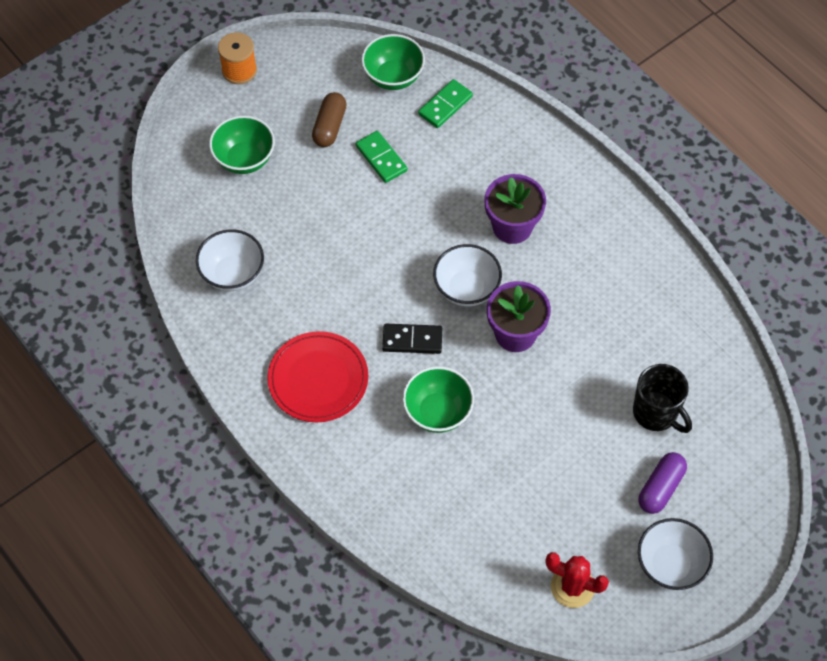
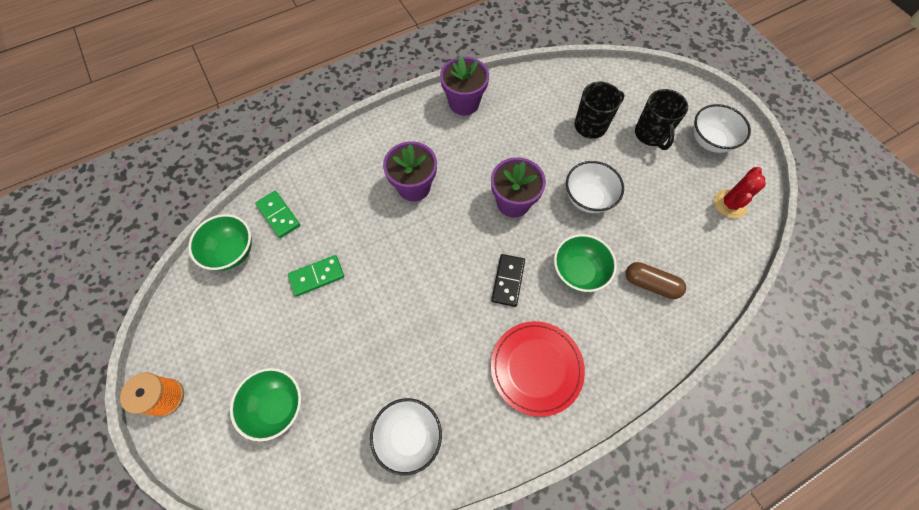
camera: 80 degrees left, 5 degrees up
(329, 126) = (266, 317): brown capsule -> brown capsule (650, 284)
(466, 289) = (465, 230): white bowl -> white bowl (588, 198)
(651, 259) = (464, 103): none -> purple flower pot
(661, 488) = (651, 134): purple capsule -> black mug

